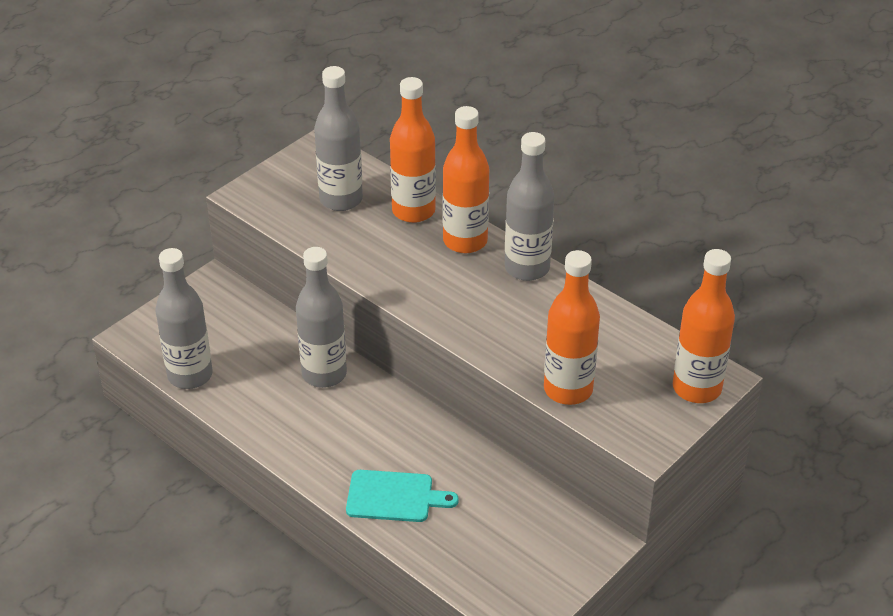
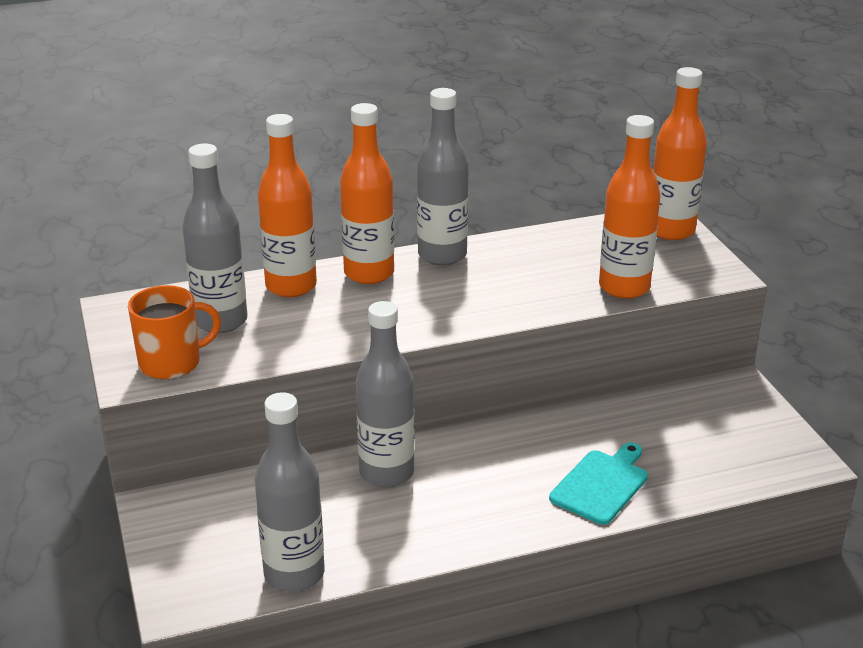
camera: 60 degrees left, 10 degrees down
(274, 202) = (172, 363): none -> orange mug

